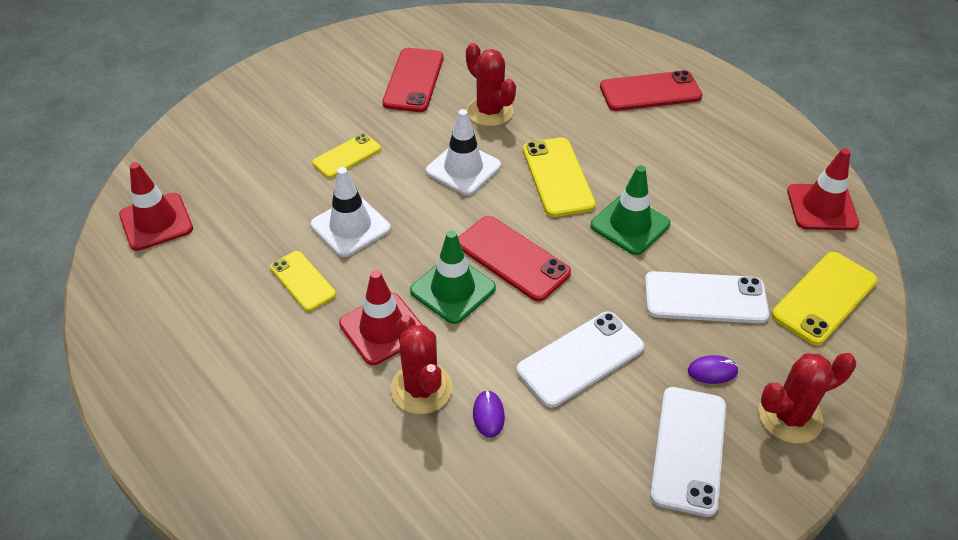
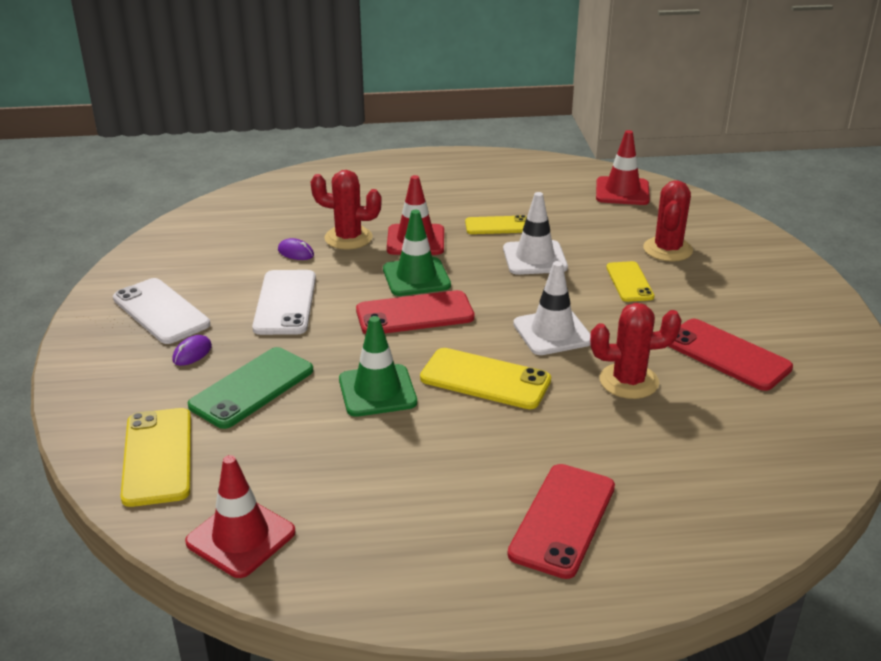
camera: 125 degrees right, 15 degrees down
(705, 298) = (252, 388): white phone -> green phone
(790, 416) = (111, 367): red cactus -> red cactus (667, 249)

